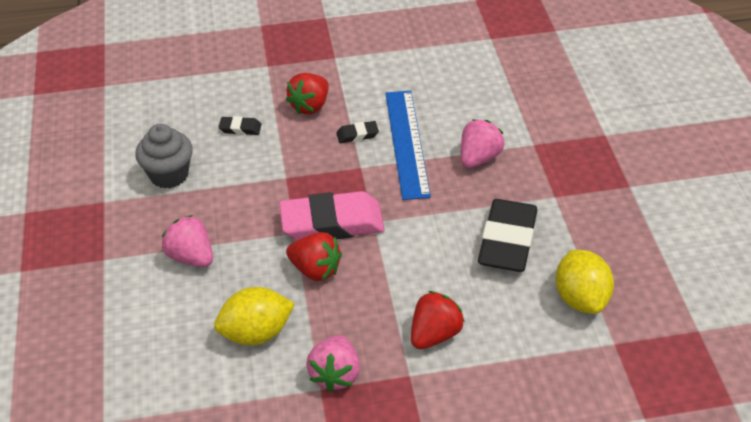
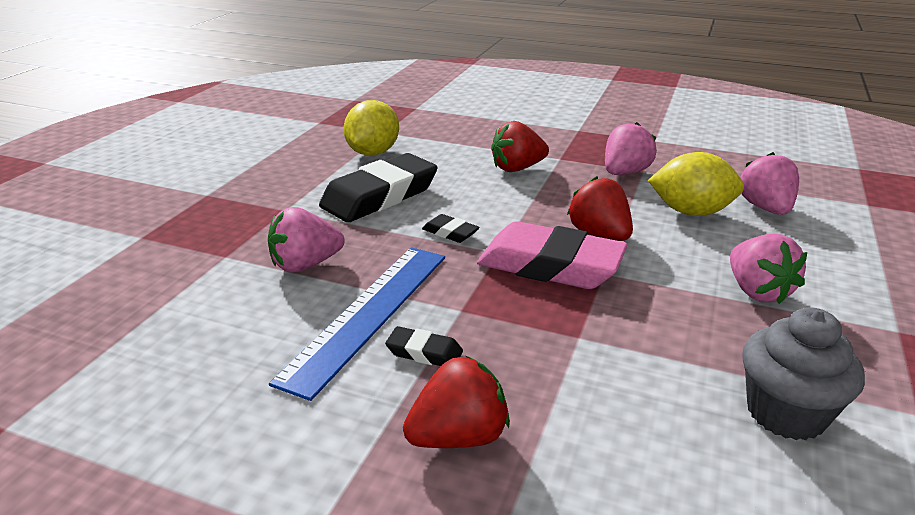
camera: 150 degrees left, 15 degrees down
(195, 369) = (765, 208): none -> pink strawberry
(240, 128) = (619, 448): black eraser -> black eraser (450, 233)

